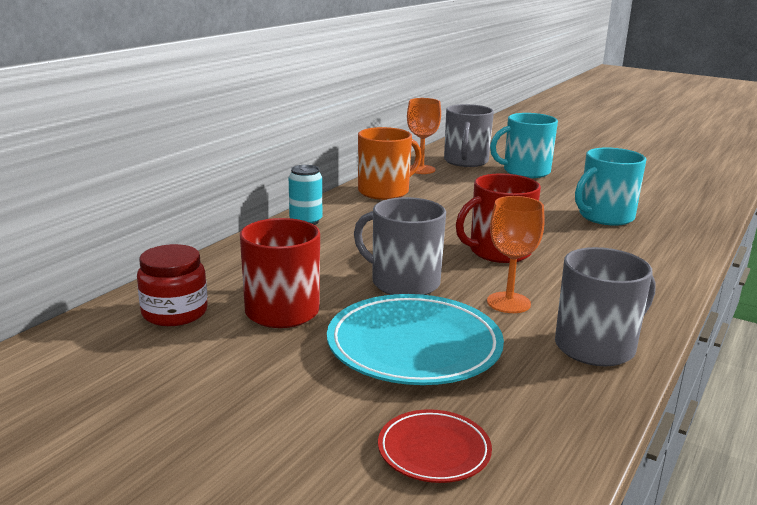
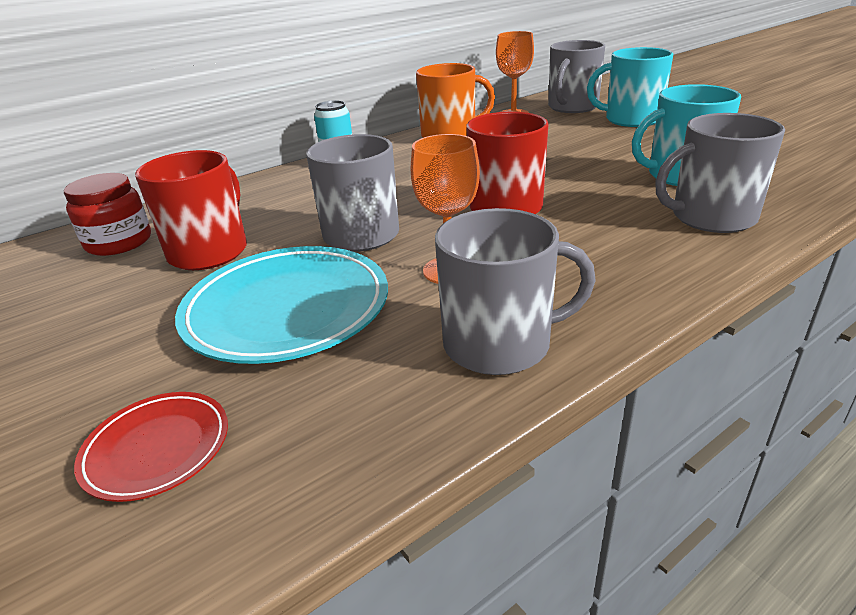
camera: 25 degrees right, 10 degrees up
(651, 247) = (711, 217): none -> grey mug

